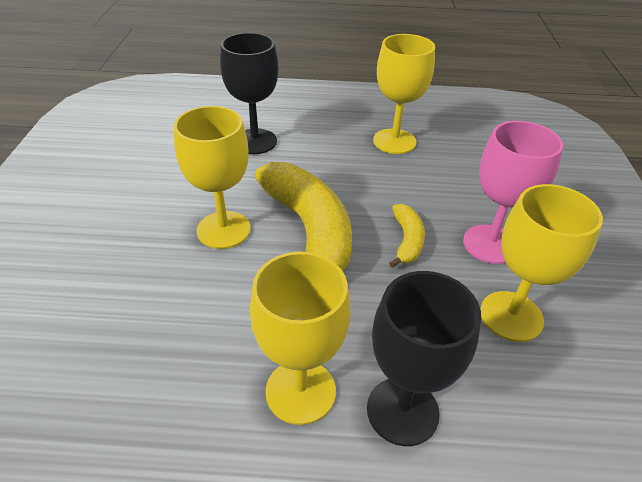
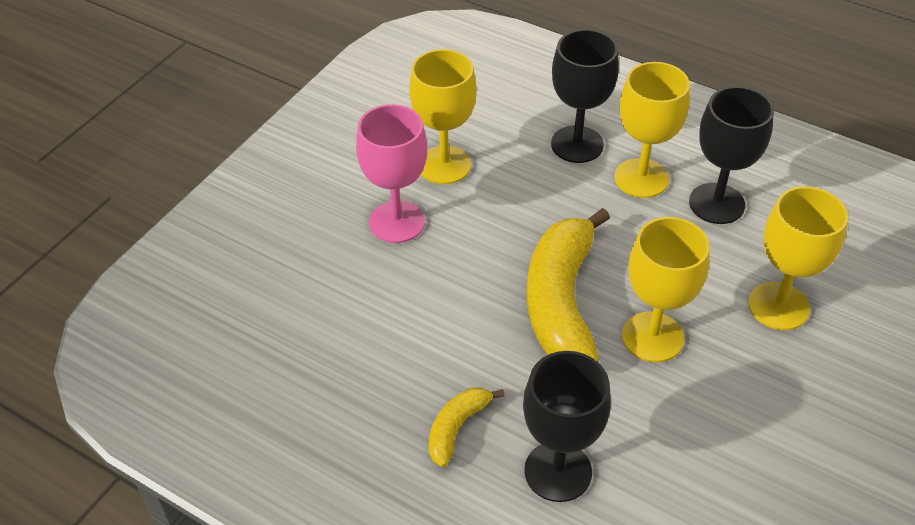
camera: 150 degrees left, 5 degrees up
(198, 392) = (716, 203): none -> black goblet
(394, 141) = (367, 392): yellow goblet -> yellow goblet (778, 306)
(407, 241) = (472, 254): yellow banana -> yellow banana (456, 428)

